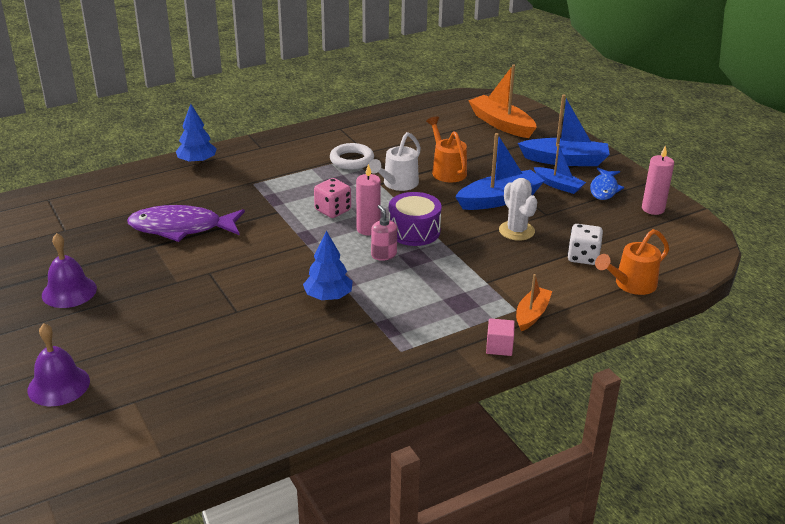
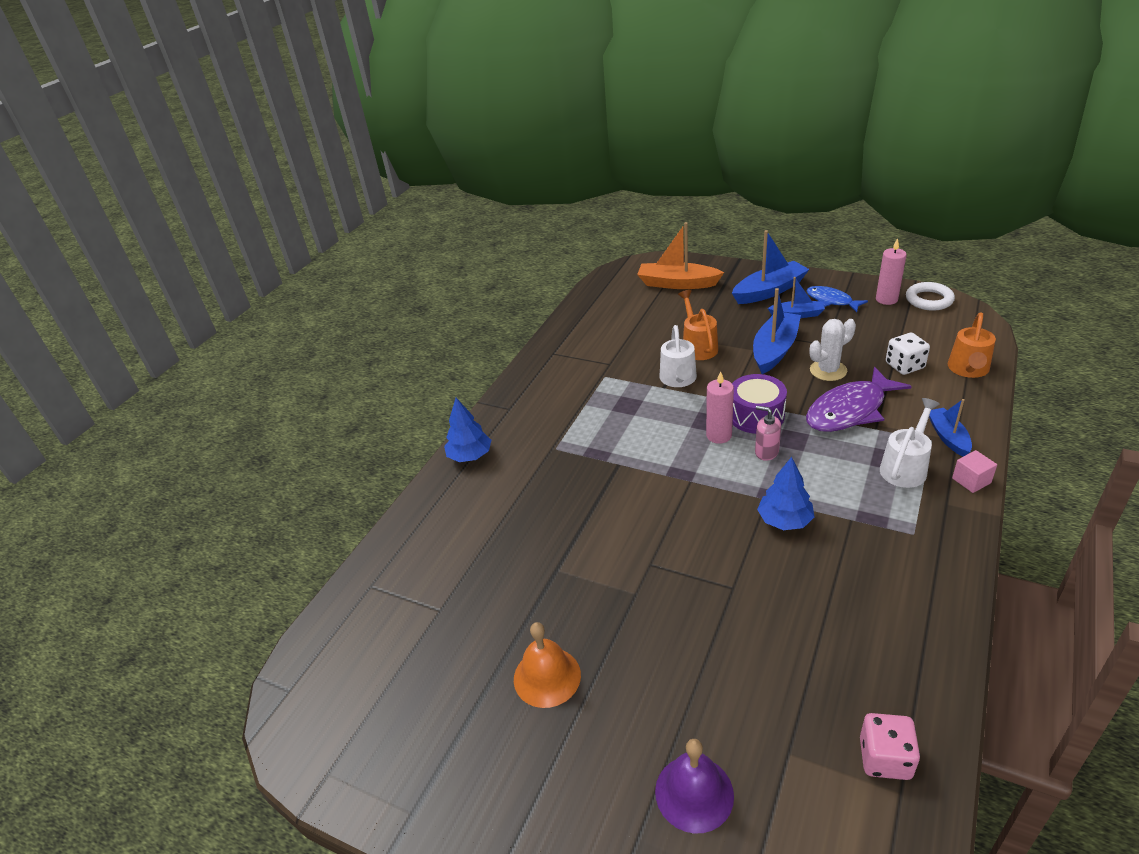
camera: 30 degrees left, 5 degrees up
(69, 291) = (547, 677): purple bell -> orange bell
(181, 228) = (556, 534): purple fish -> purple fish (850, 410)
(333, 210) = (663, 434): pink dice -> pink dice (885, 758)
(352, 160) = (608, 378): white ring -> white ring (929, 300)
(447, 170) = (698, 346): orange watering can -> orange watering can turned 45 degrees clockwise
(466, 314) = (905, 467): none -> white watering can
(516, 231) = (828, 370): white cactus -> white cactus turned 60 degrees counterclockwise
(532, 314) = (948, 437): orange boat -> blue boat
(604, 189) = (831, 300): blue fish -> blue fish turned 150 degrees clockwise

